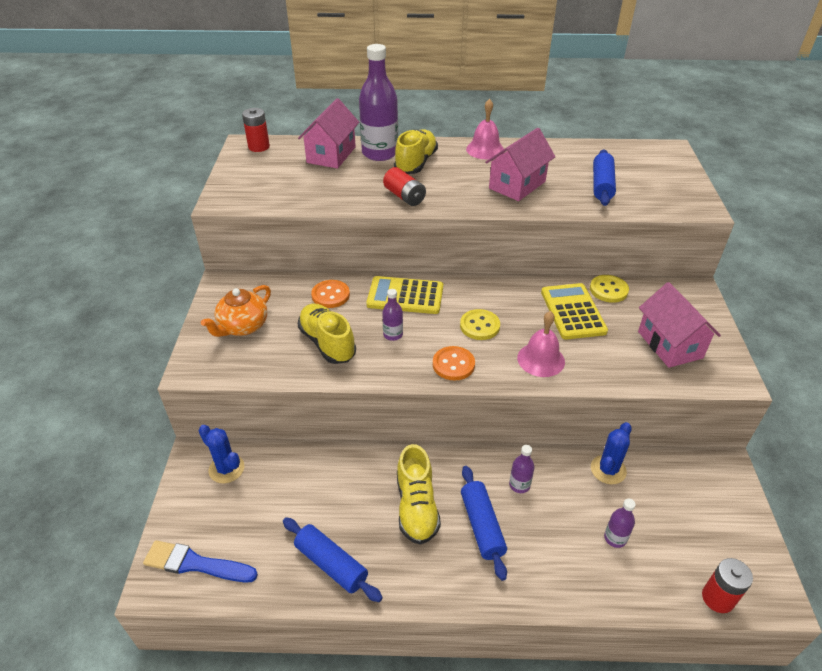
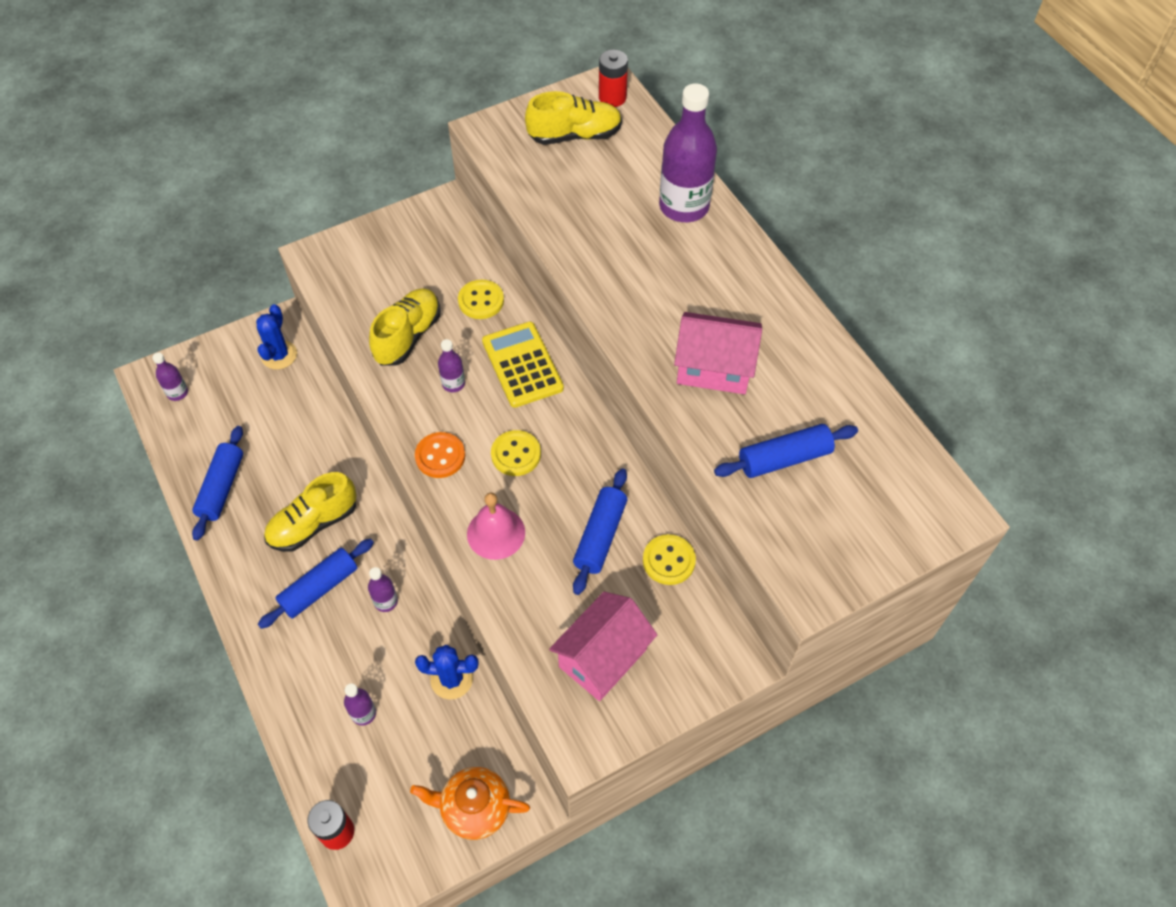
camera: 60 degrees right, 15 degrees up
(196, 564) = (177, 393): blue brush -> purple bottle
(243, 326) = (390, 258): orange teapot -> orange teapot (474, 808)
(330, 295) = (481, 301): orange button -> yellow button
(331, 155) = (645, 166): pink house -> none
(404, 196) = (606, 273): red battery -> none
(416, 163) = (687, 250): yellow shoe -> yellow shoe (575, 135)
(485, 149) = (777, 302): pink bell -> none
(573, 312) = (600, 536): yellow calculator -> blue rolling pin

